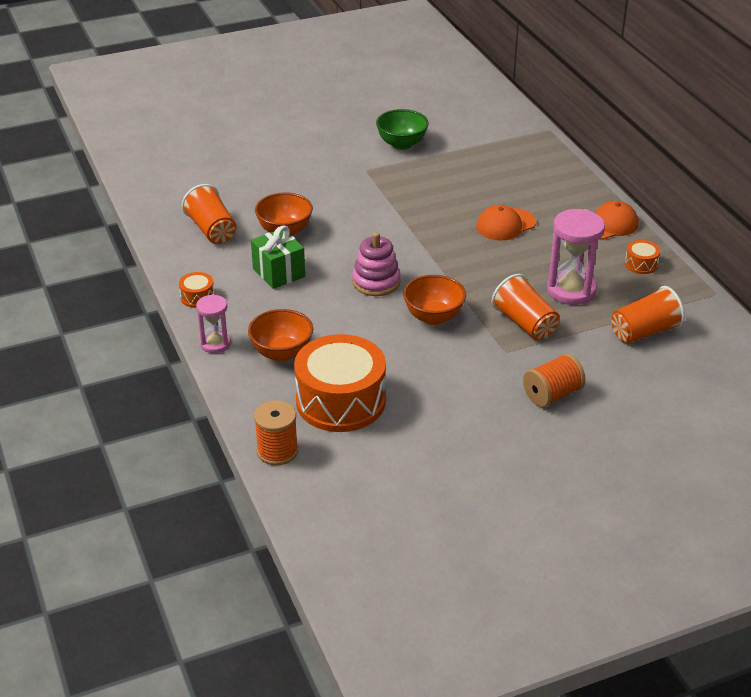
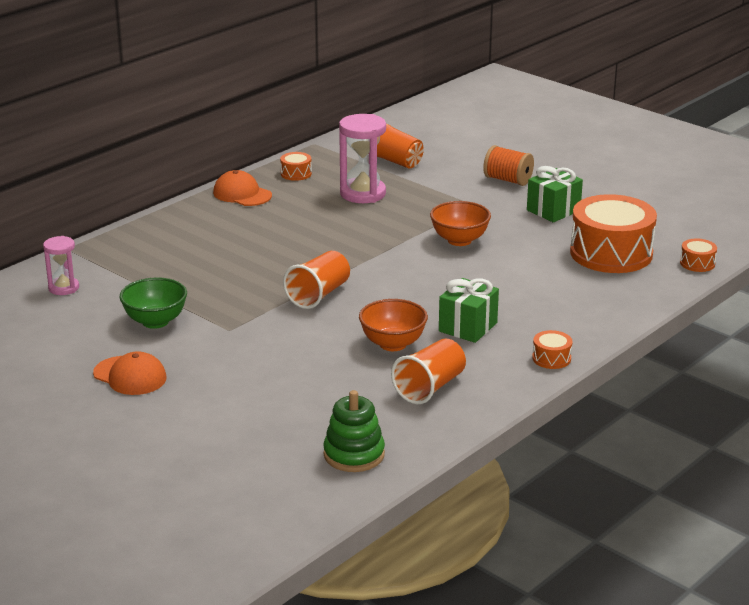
camera: 115 degrees left, 10 degrees down
(165, 180) = (354, 454): none -> green stacking toy
(215, 344) = (607, 327): pink hourglass -> pink hourglass (63, 288)
(277, 451) = (697, 263): orange spool -> orange drum
(282, 353) = (582, 293): orange bowl -> none
(376, 282) = (434, 276): pink stacking toy -> none
(458, 399) = (553, 210): none -> green gift
(505, 225) = (280, 237): orange cap -> orange cap (130, 376)
(525, 323) = (429, 203): orange cup -> orange cup (318, 295)

